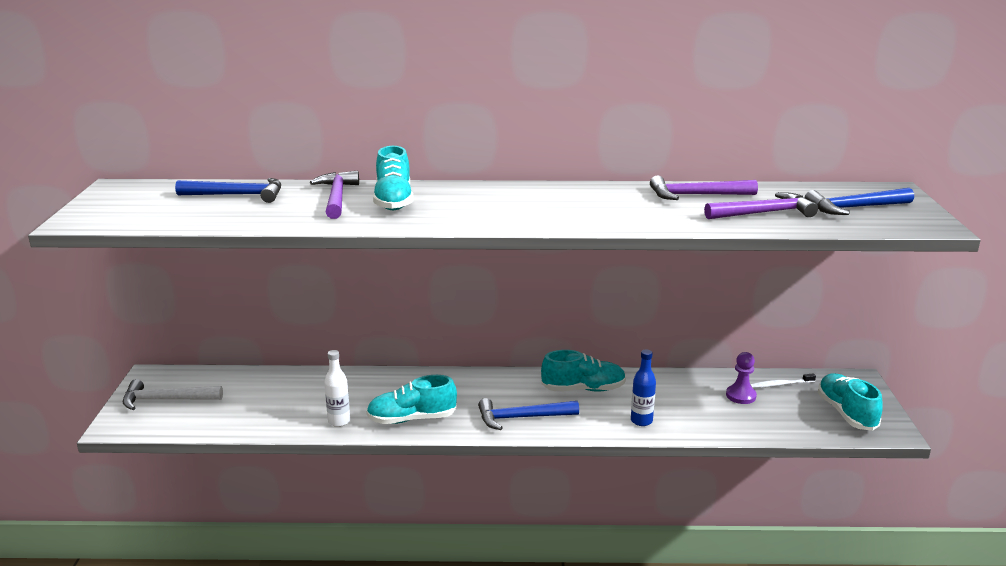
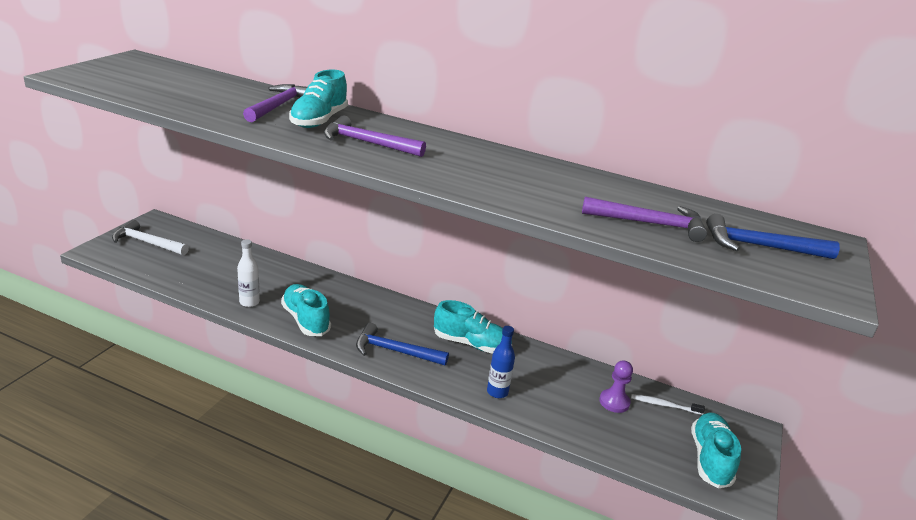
camera: 20 degrees right, 5 degrees up
(238, 195) = (208, 85): blue hammer -> none
(412, 419) = (305, 320): turquoise shoe -> turquoise shoe turned 45 degrees clockwise
(696, 195) = (601, 188): purple hammer -> purple hammer (367, 143)

